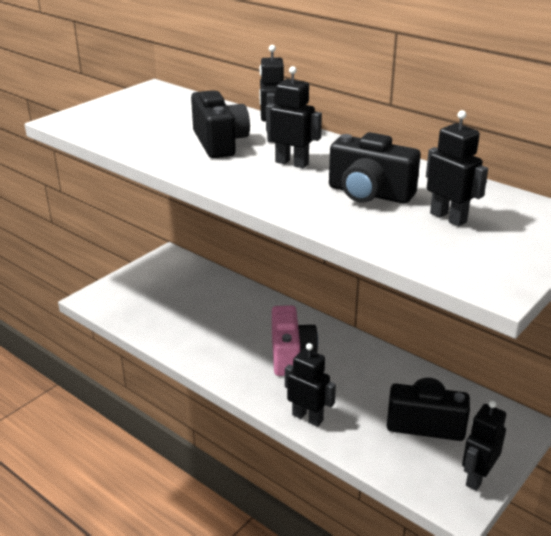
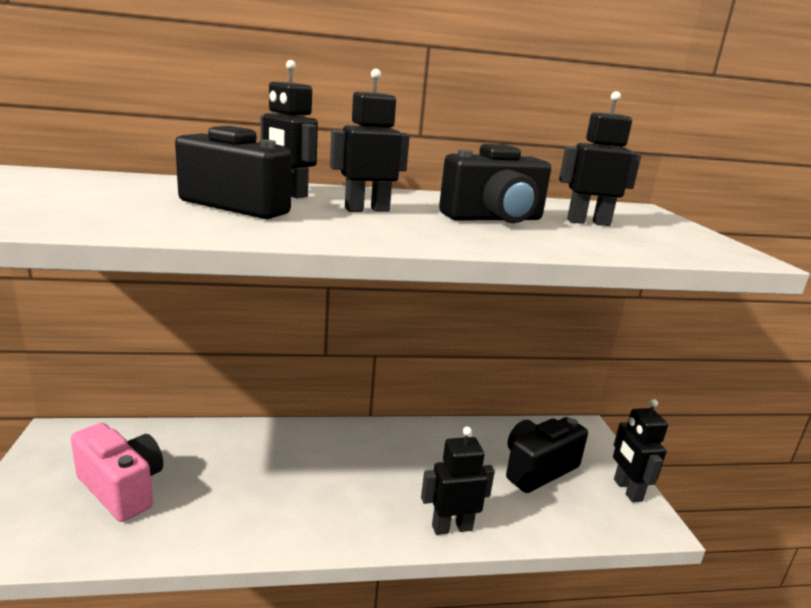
camera: 50 degrees left, 10 degrees down
(290, 355) = (350, 473): pink camera -> pink camera (121, 488)

